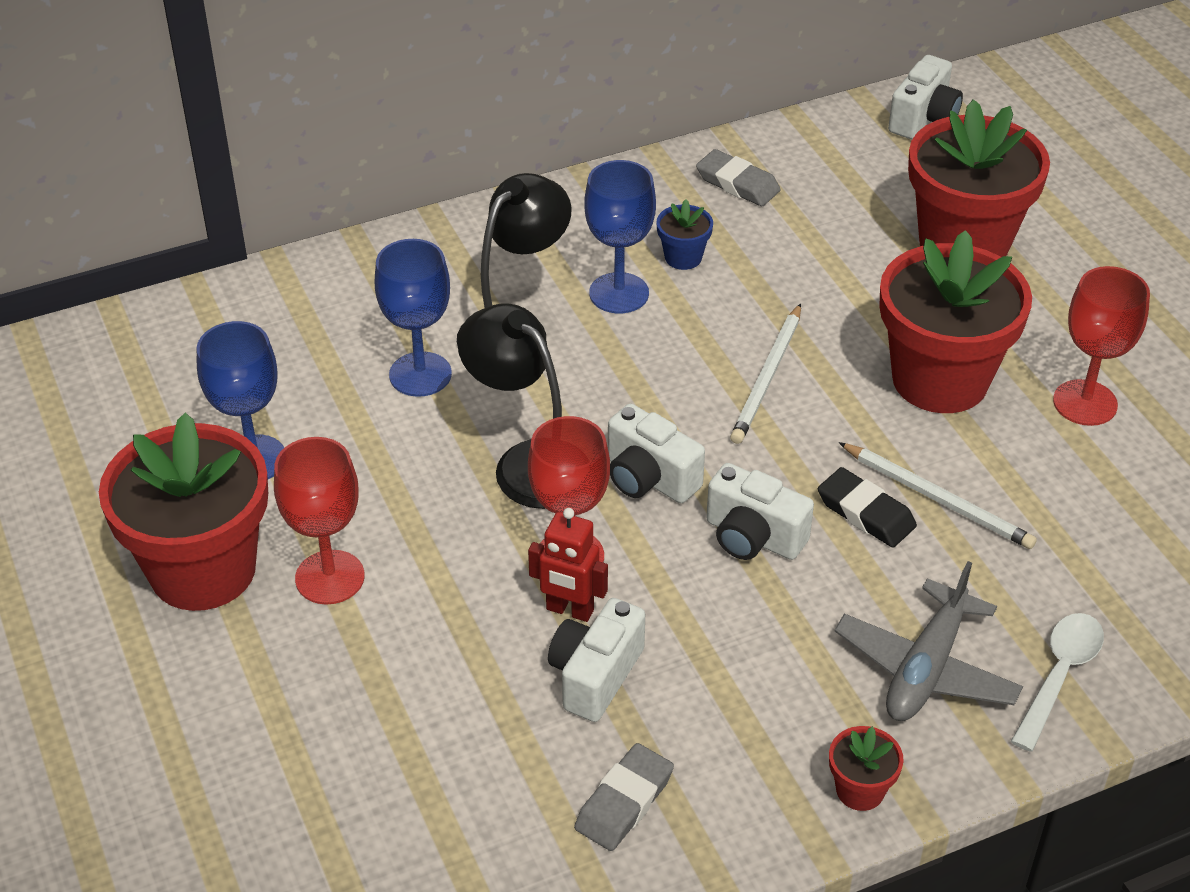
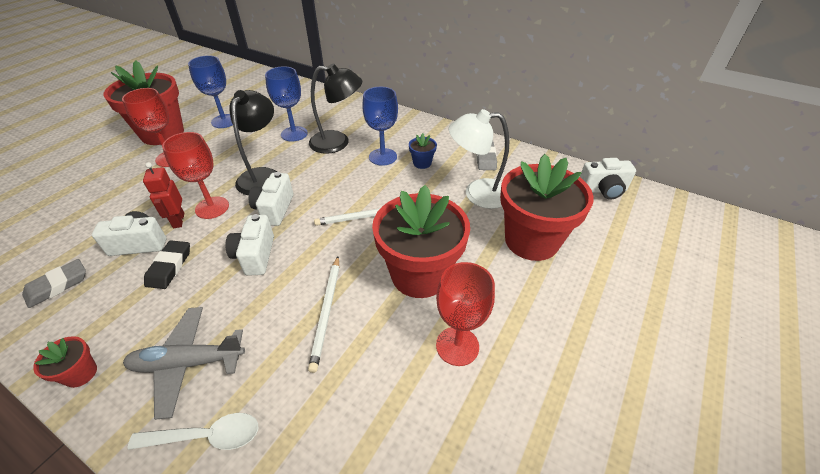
camera: 55 degrees right, 0 degrees up
(624, 802) = (57, 286): grey eraser -> grey eraser turned 45 degrees counterclockwise
(819, 239) = (477, 193): none -> white lamp
(866, 513) = (297, 288): black eraser -> black eraser (169, 267)

